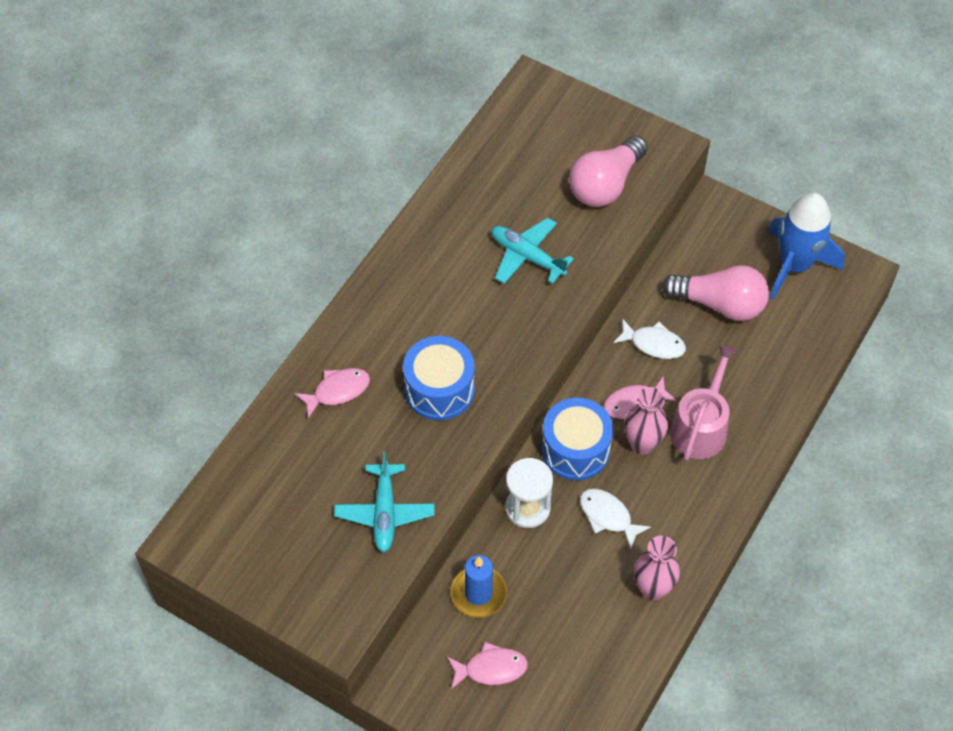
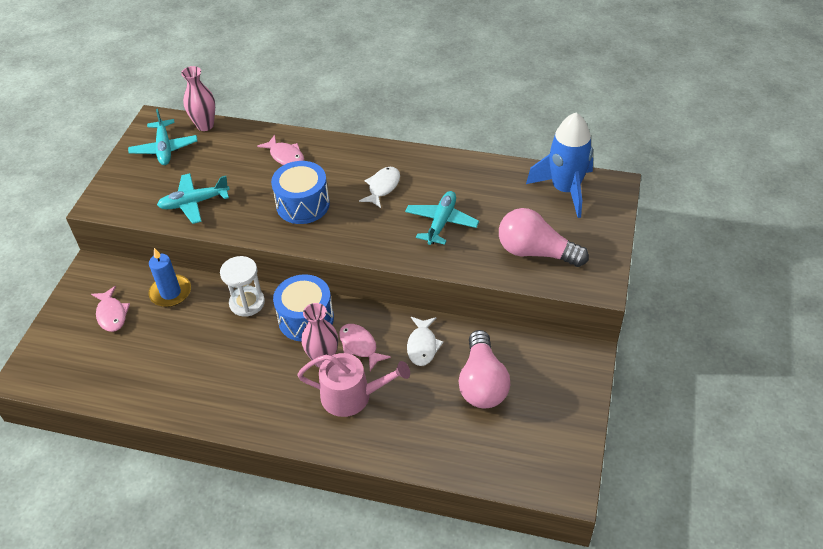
camera: 75 degrees right, 10 degrees down
(254, 536) = (164, 148): none -> turquoise plane
(608, 516) = (251, 353): white fish -> white fish (382, 187)
(652, 589) = (193, 396): pink vase -> pink vase (205, 125)
(794, 265) = (550, 431): blue rocket -> blue rocket (565, 190)

